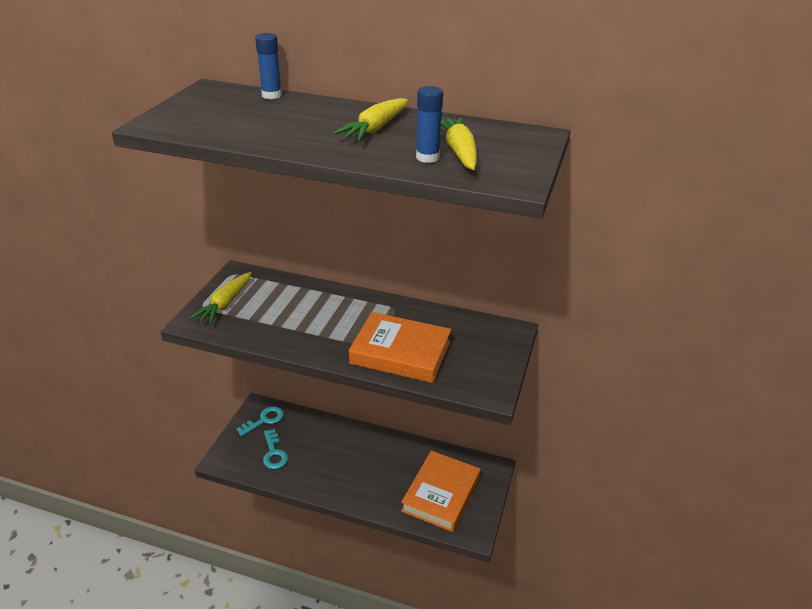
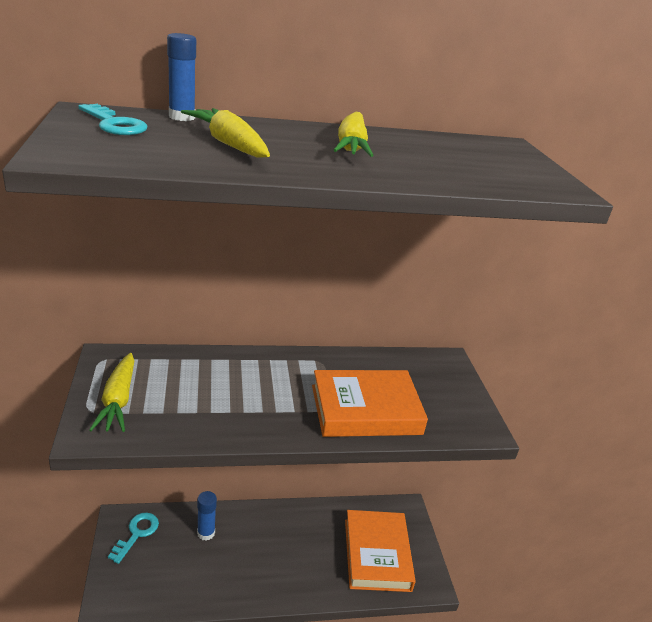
camera: 30 degrees left, 5 degrees down
(274, 453) = (171, 571): turquoise key -> turquoise key (114, 124)
(427, 157) = (448, 171): blue glue stick -> blue glue stick (206, 533)
(459, 151) = (467, 163): yellow carrot -> yellow carrot (229, 144)

